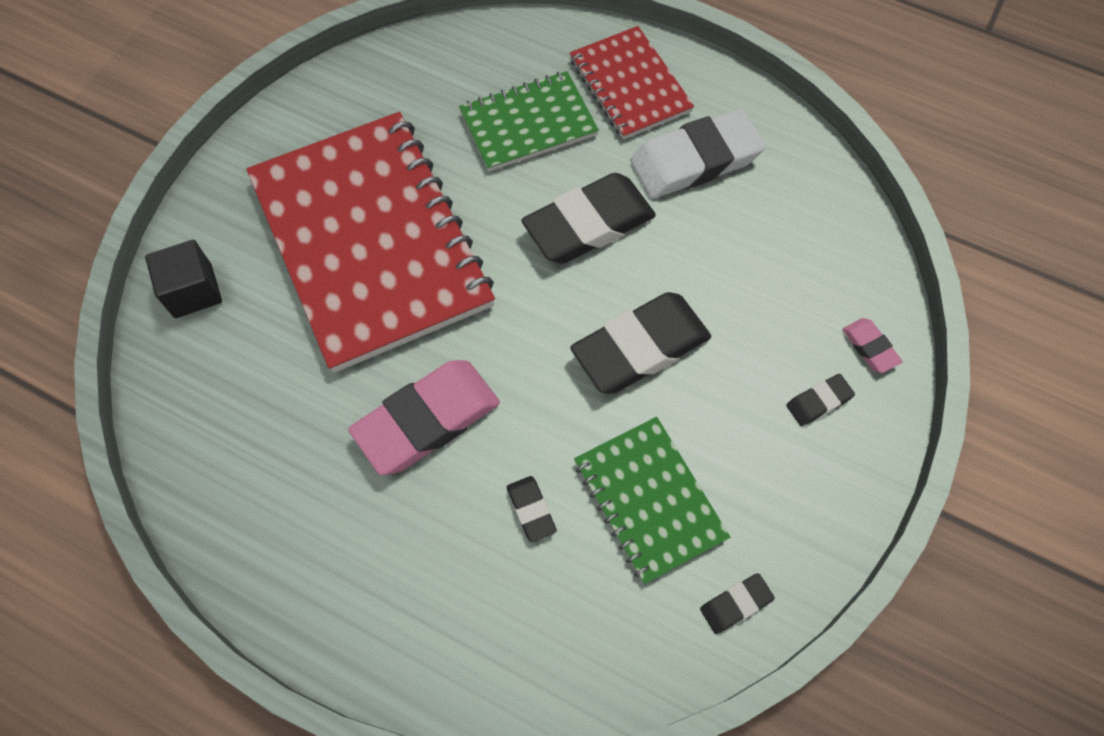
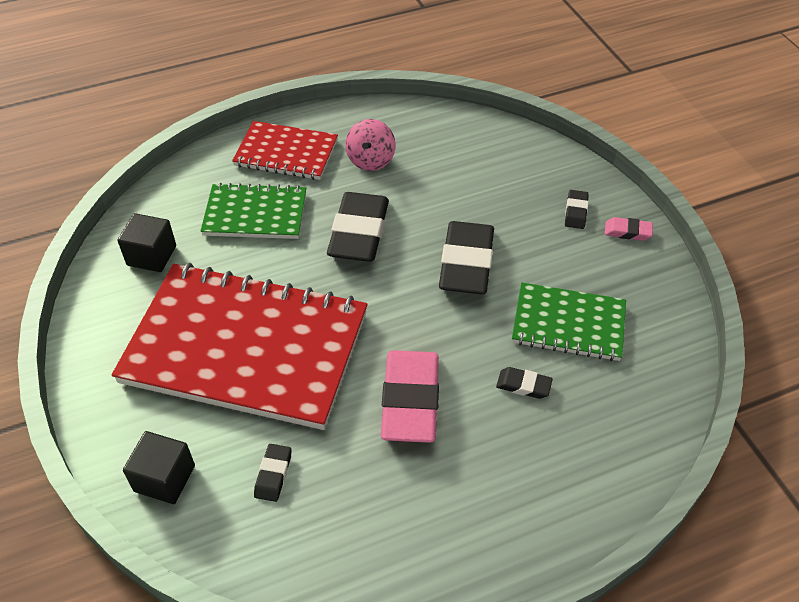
camera: 50 degrees left, 15 degrees down
(406, 89) = (151, 255): none -> black cube
(528, 124) = (255, 214): green notebook -> green notebook turned 75 degrees clockwise
(695, 160) = (371, 160): white eraser -> pink spinning top
(735, 604) = (665, 327): black eraser -> black eraser (273, 474)
(870, 347) = (563, 171): pink eraser -> pink eraser (627, 231)

